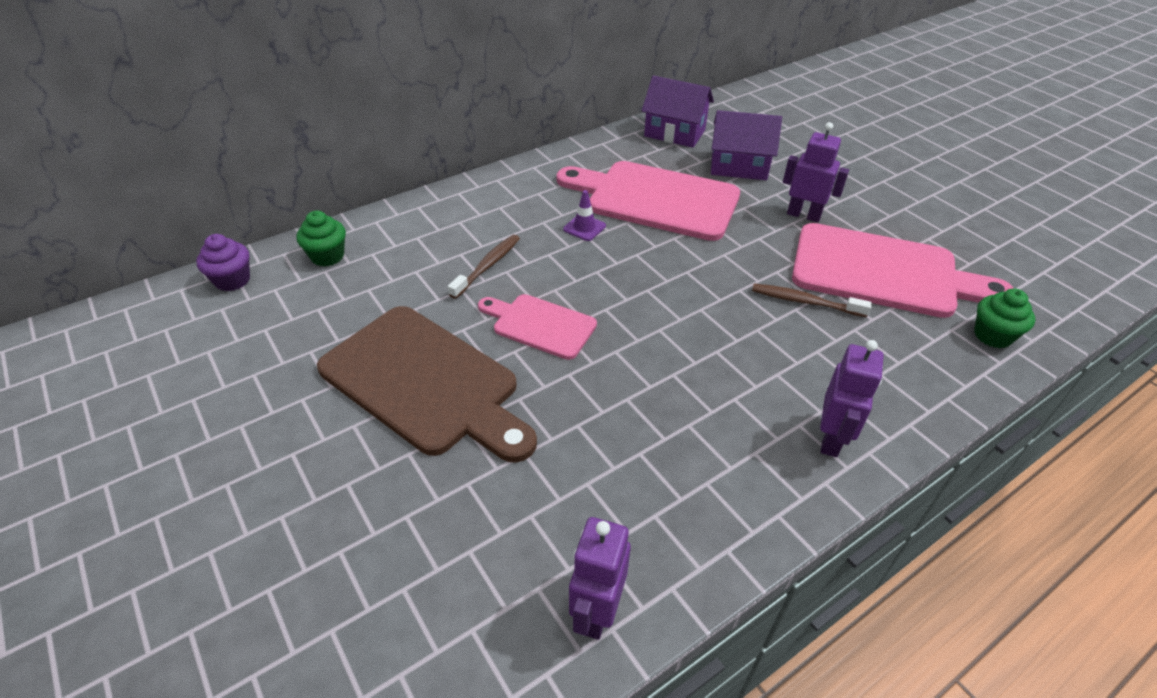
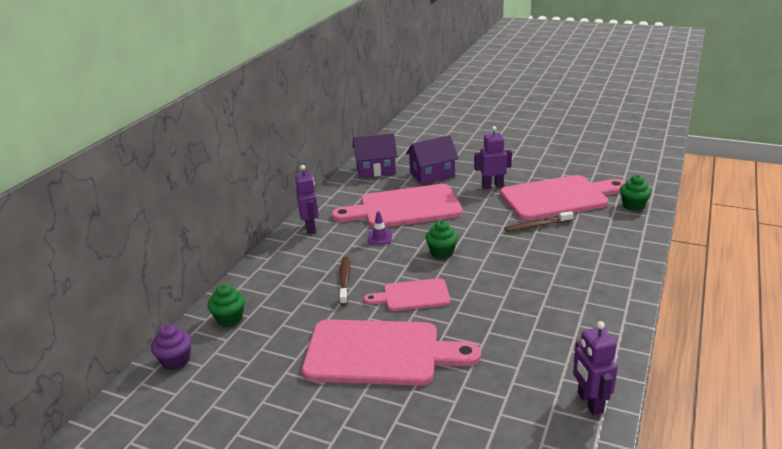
camera: 30 degrees left, 15 degrees down
(425, 383) = (380, 353): brown cutting board -> pink cutting board
(636, 283) = (442, 253): none -> green cupcake
(831, 439) = (612, 279): purple robot -> purple robot (310, 228)

